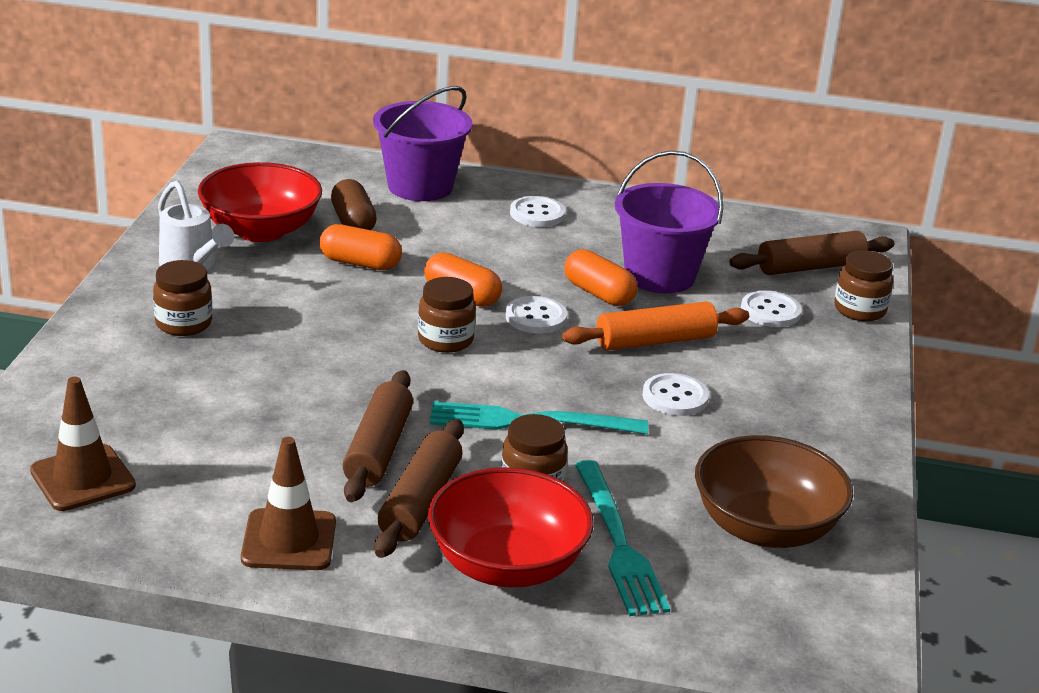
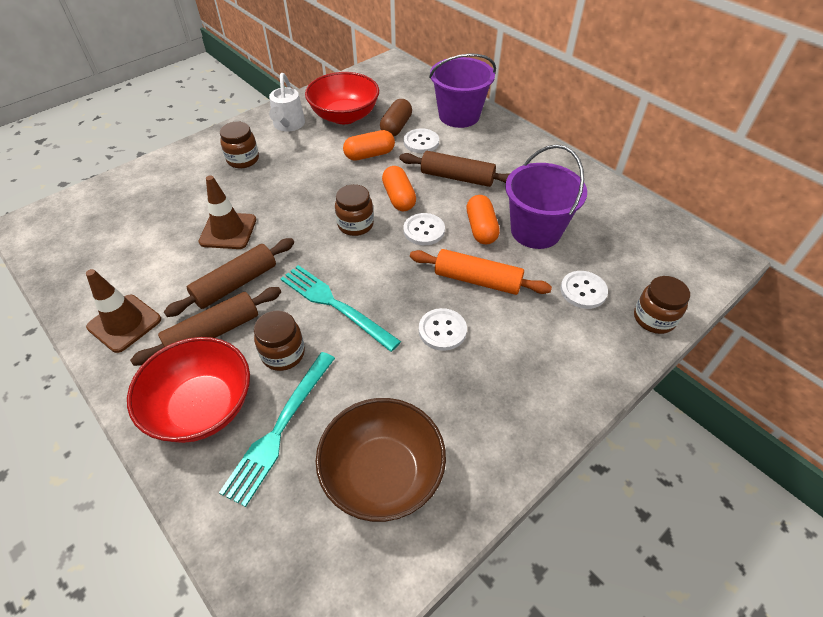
camera: 40 degrees right, 20 degrees up
(83, 478) = (92, 234): brown traffic cone -> brown traffic cone (228, 231)
(360, 263) = (369, 155): orange capsule -> orange capsule turned 75 degrees counterclockwise
(537, 214) = (506, 157): white button -> white button (421, 142)
(810, 267) = (652, 266): brown rolling pin -> brown rolling pin (457, 177)

